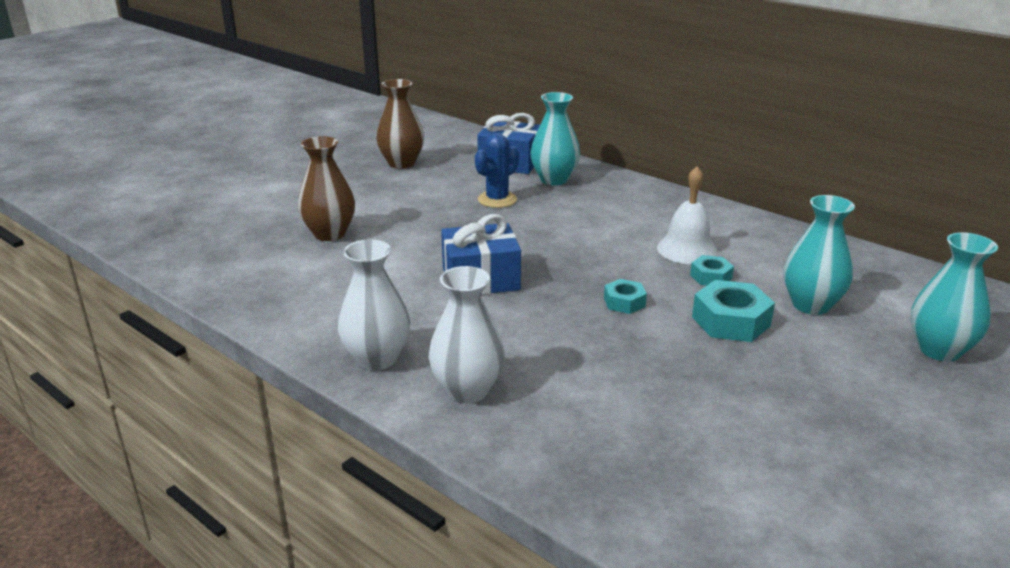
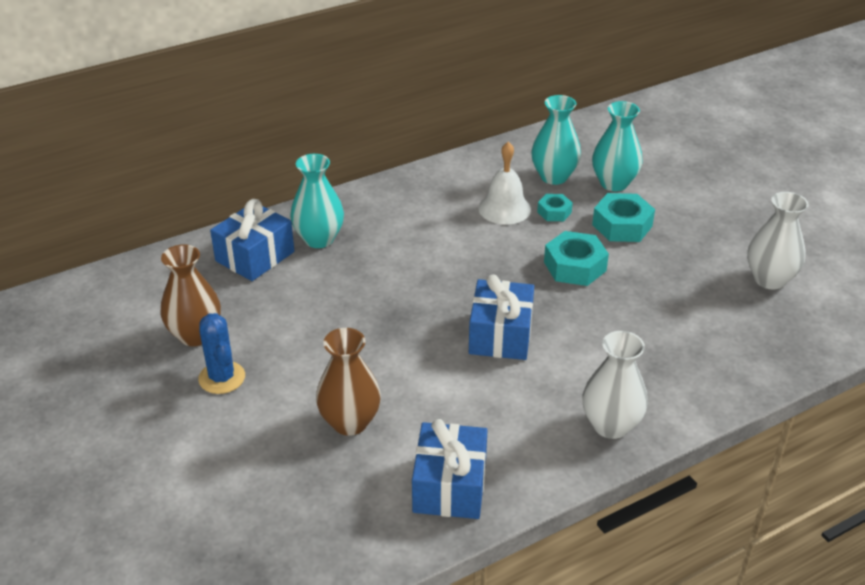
camera: 70 degrees left, 10 degrees up
(267, 287) = (450, 486): none -> blue gift
(467, 390) = (672, 381): white vase -> white vase (769, 279)
(497, 200) = (342, 287): blue cactus -> blue cactus (222, 378)
(624, 302) = (575, 266): turquoise nut -> turquoise nut, size x1.72
(939, 350) = (687, 157): turquoise vase -> turquoise vase (554, 177)

